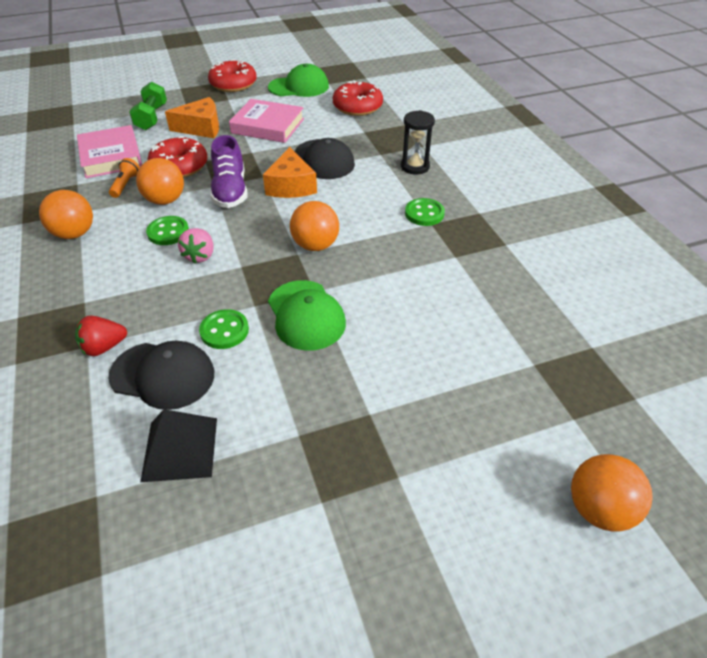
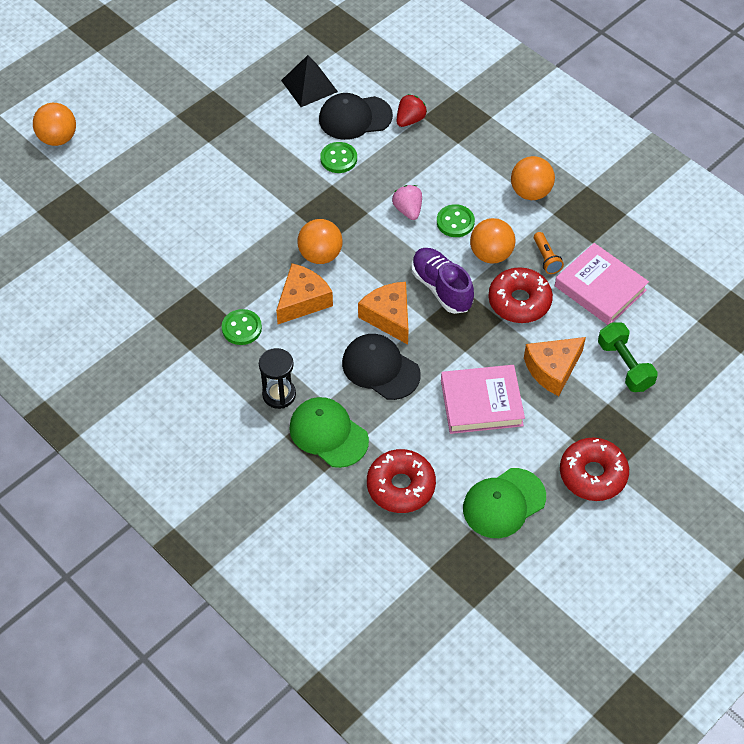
camera: 155 degrees right, 10 degrees up
(306, 315) = (288, 190): green cap -> green cap (328, 433)
(356, 217) = (303, 300): none -> orange cheese

